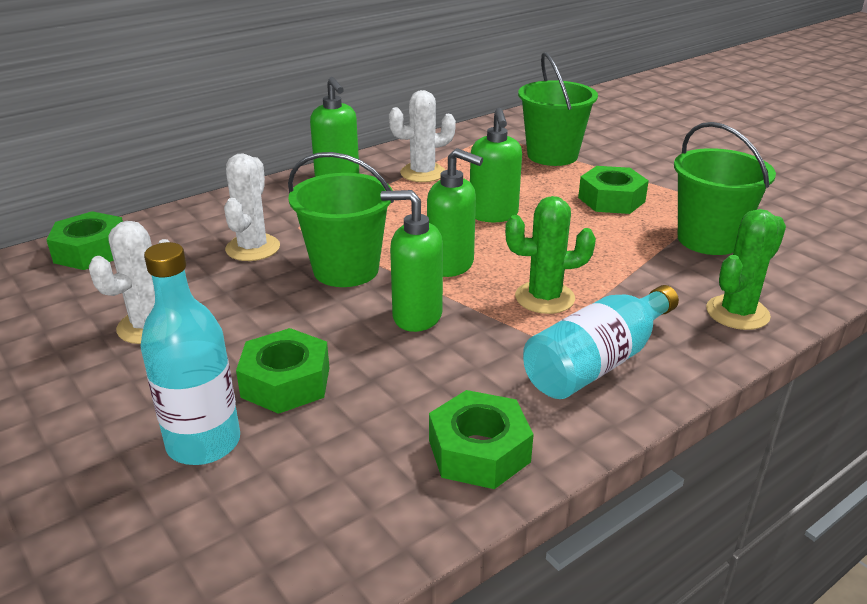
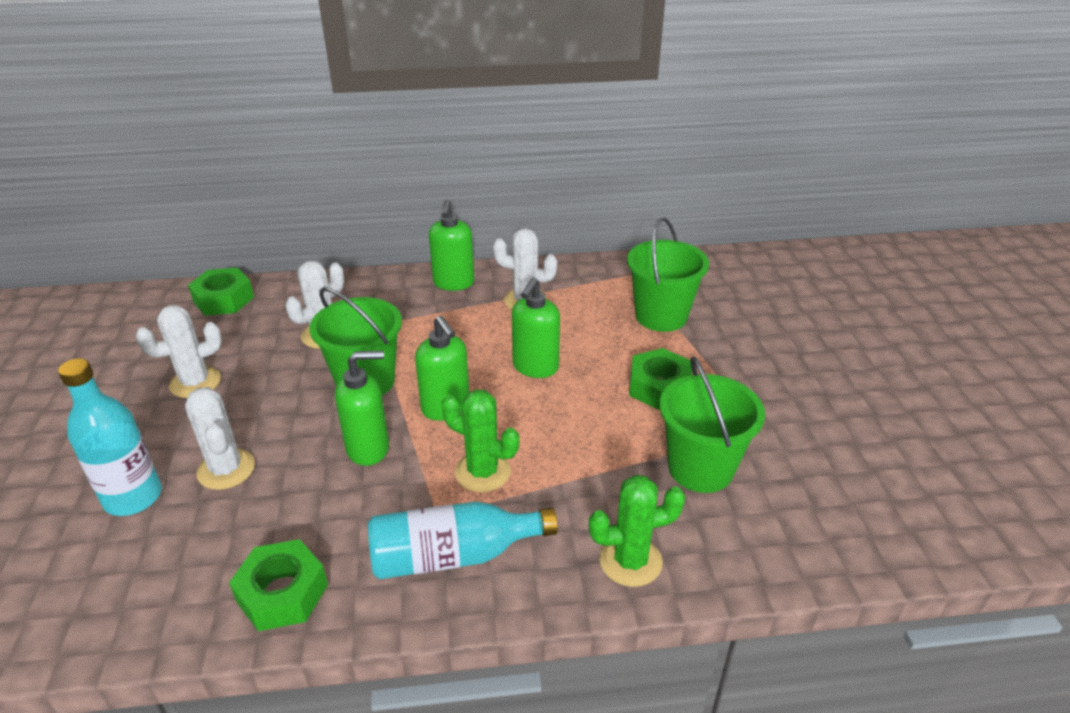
camera: 30 degrees right, 5 degrees up
(286, 382) = (226, 469): green nut -> white cactus
(416, 316) = (368, 448): green soap dispenser -> green soap dispenser turned 120 degrees clockwise

